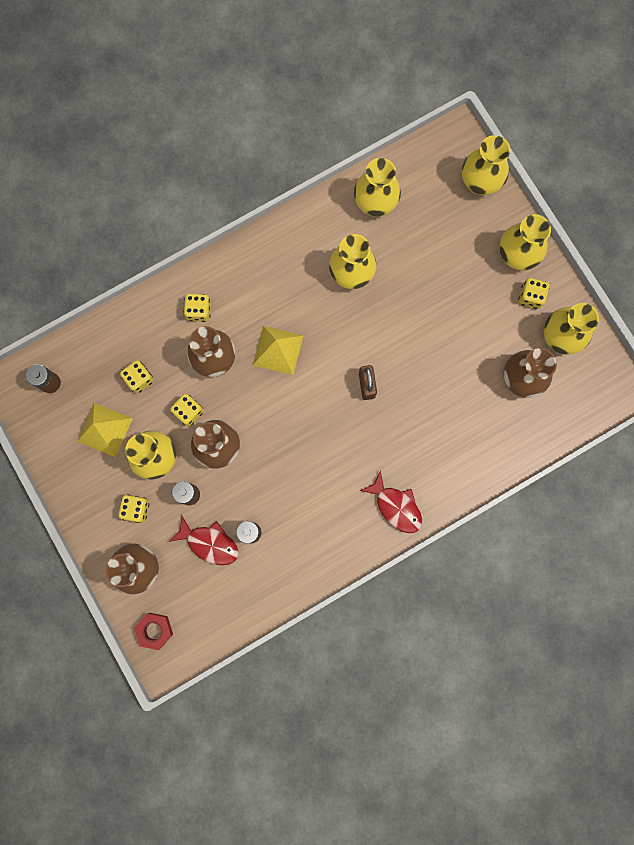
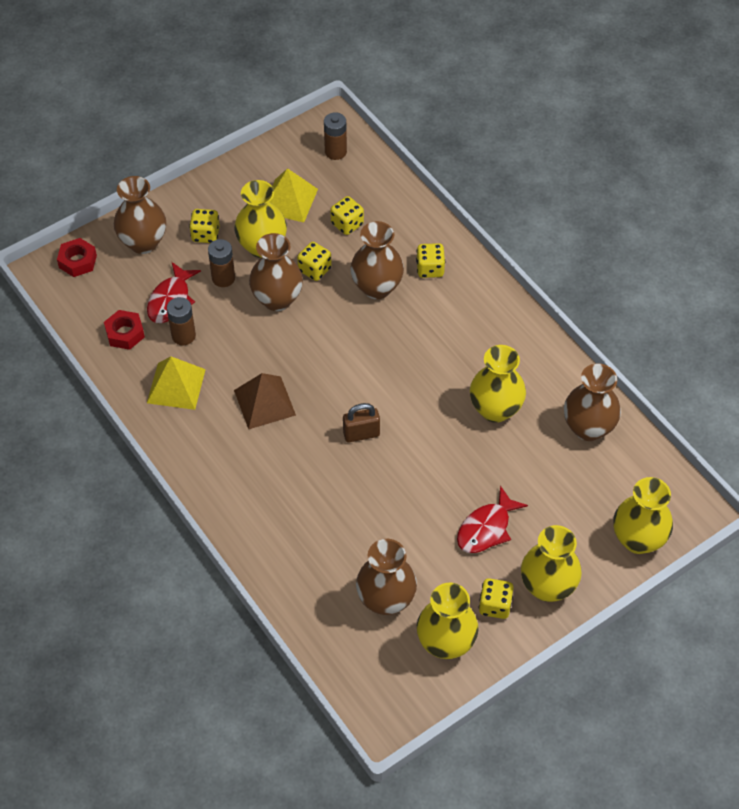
camera: 85 degrees right, 25 degrees down
(243, 585) = (125, 333): none -> red nut
(278, 350) = (393, 345): yellow pyramid -> yellow pyramid (176, 386)
(328, 464) = (264, 402): none -> brown pyramid
(375, 203) = (588, 428): yellow vase -> brown vase
(396, 506) = (218, 473): red fish -> red fish (486, 528)

